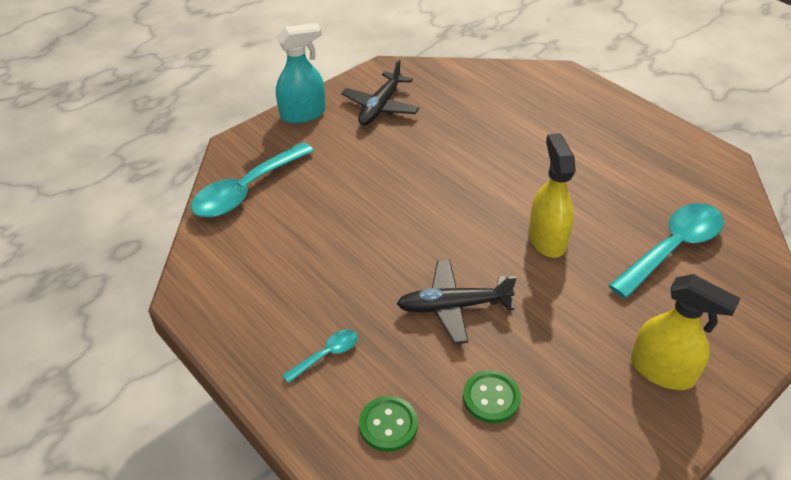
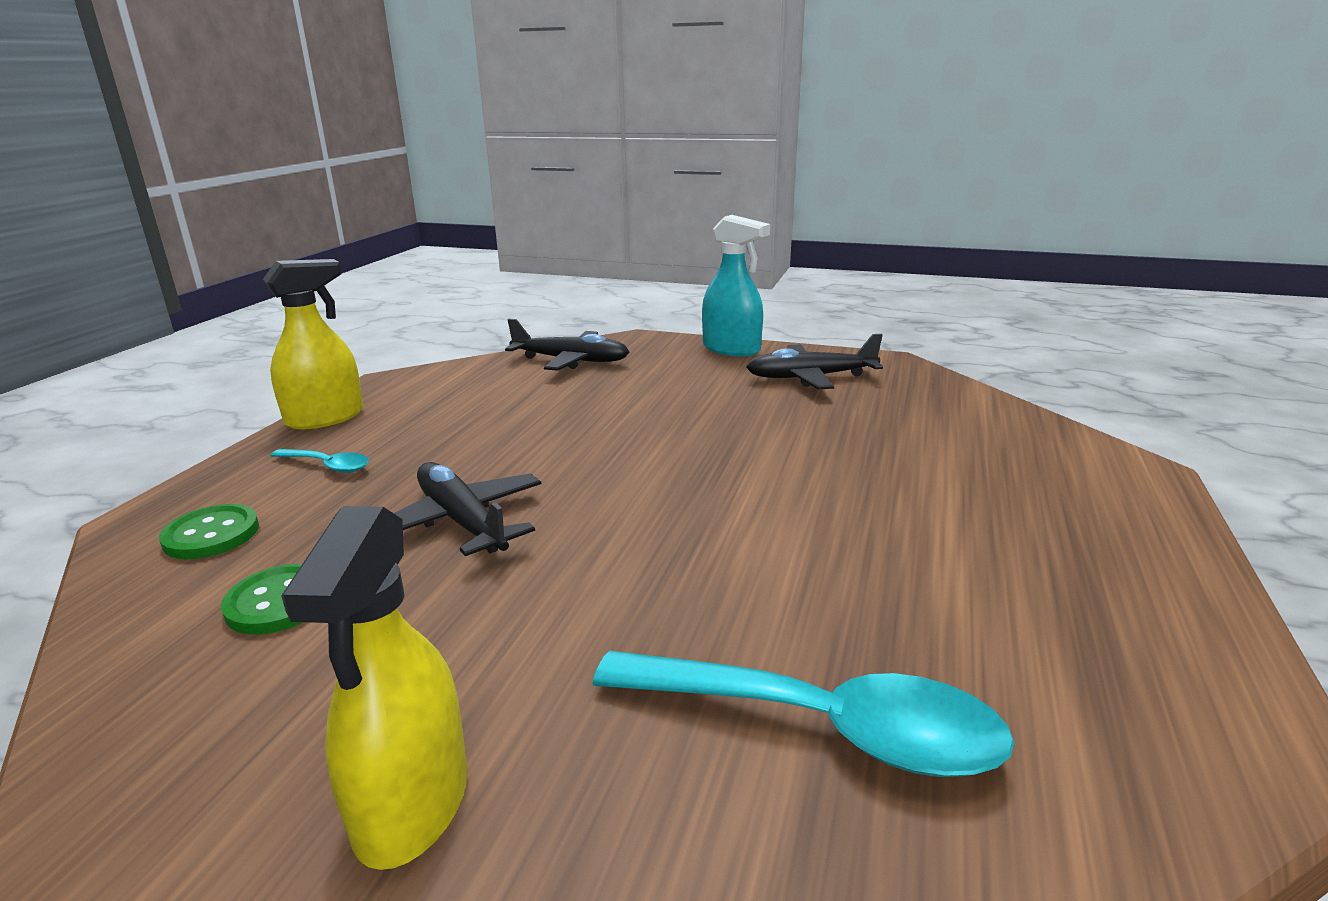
camera: 60 degrees right, 20 degrees down
(247, 190) = (570, 361): turquoise spoon -> black plane
(547, 239) = (684, 561): yellow spray bottle -> yellow spray bottle (325, 418)

